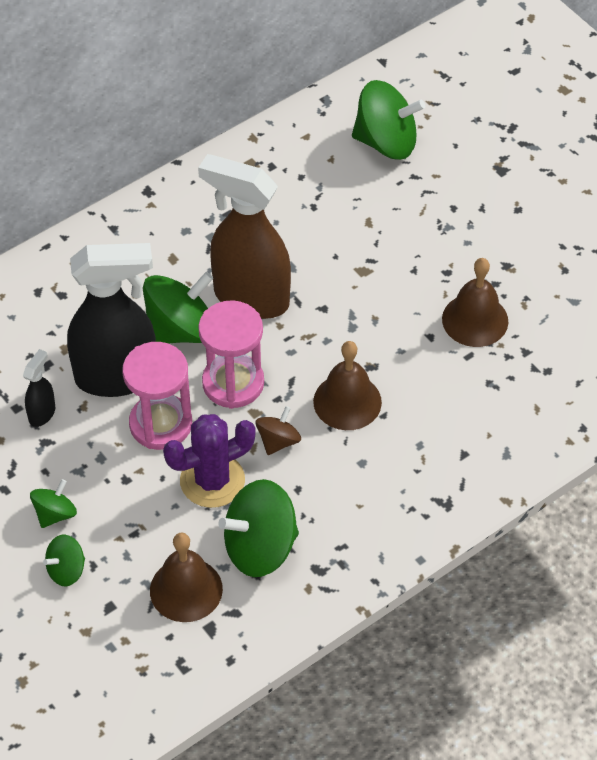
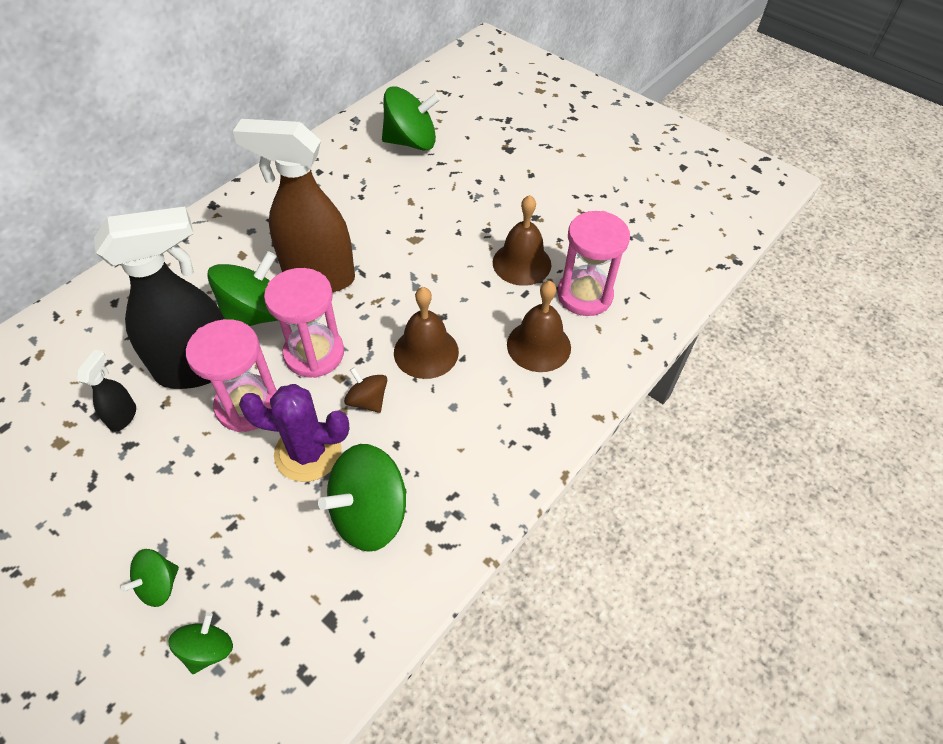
camera: 15 degrees left, 0 degrees up
(55, 514) = (142, 521): green spinning top -> green spinning top (208, 649)
(186, 589) = (296, 579): brown bell -> brown bell (538, 345)
(212, 480) = (308, 452): purple cactus -> purple cactus turned 45 degrees clockwise
(278, 441) = (367, 400): brown spinning top -> brown spinning top turned 60 degrees counterclockwise
(533, 369) = (584, 295): none -> pink hourglass

